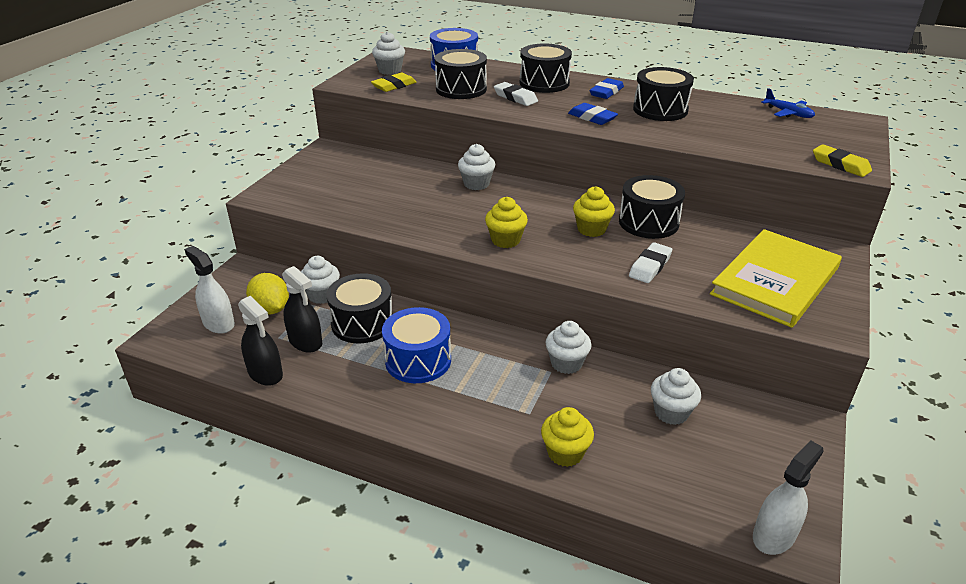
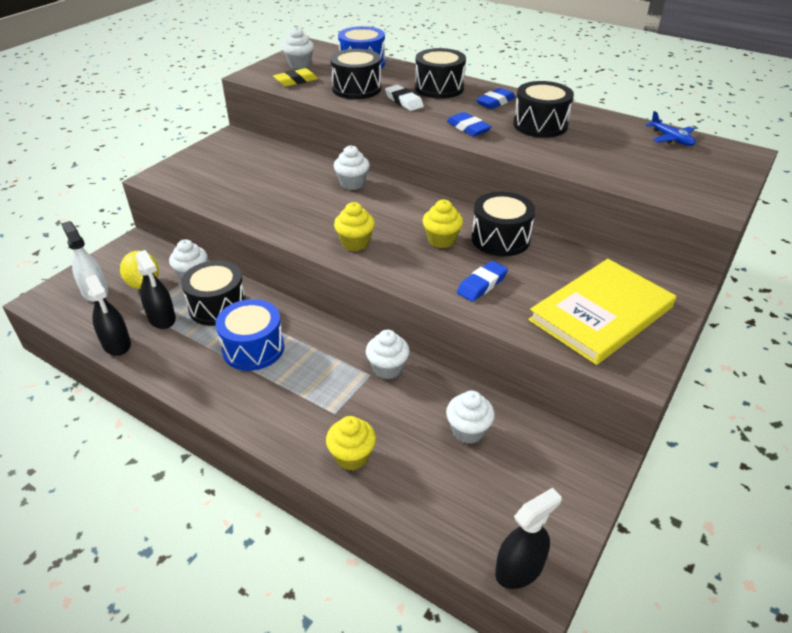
camera: 10 degrees right, 5 degrees up
(650, 266) = (482, 284): white eraser -> blue eraser
(774, 535) = (519, 569): white spray bottle -> black spray bottle
(840, 165) = (698, 200): yellow eraser -> none

